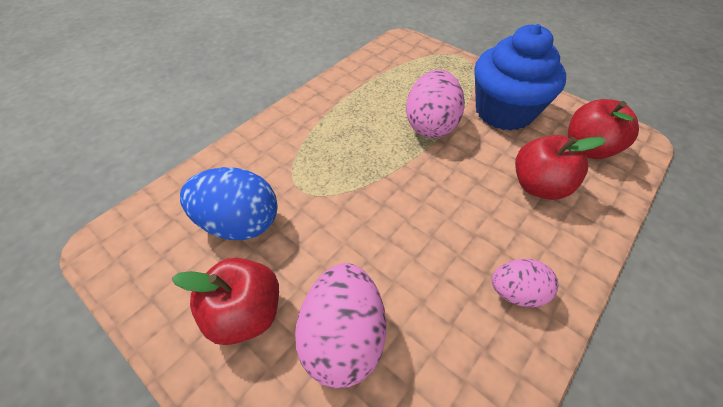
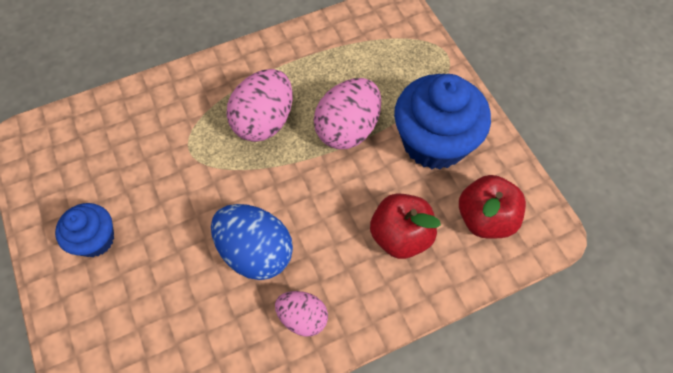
camera: 25 degrees right, 10 degrees up
(240, 223) = (126, 162): blue egg -> blue egg (255, 252)
(246, 312) = (95, 239): red apple -> blue cupcake
(343, 336) = (152, 289): pink egg -> pink egg (264, 121)

